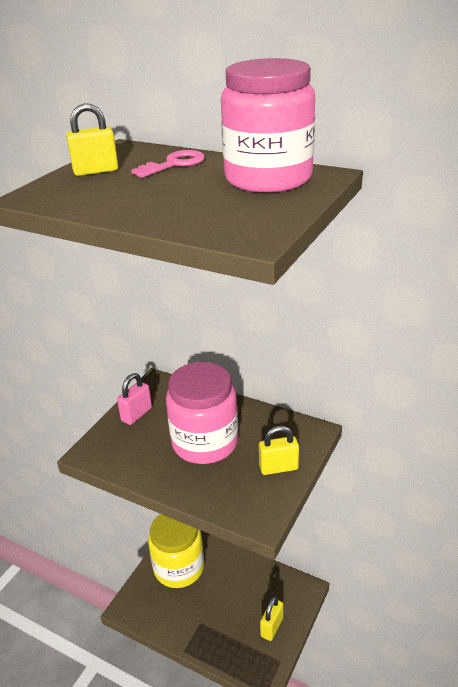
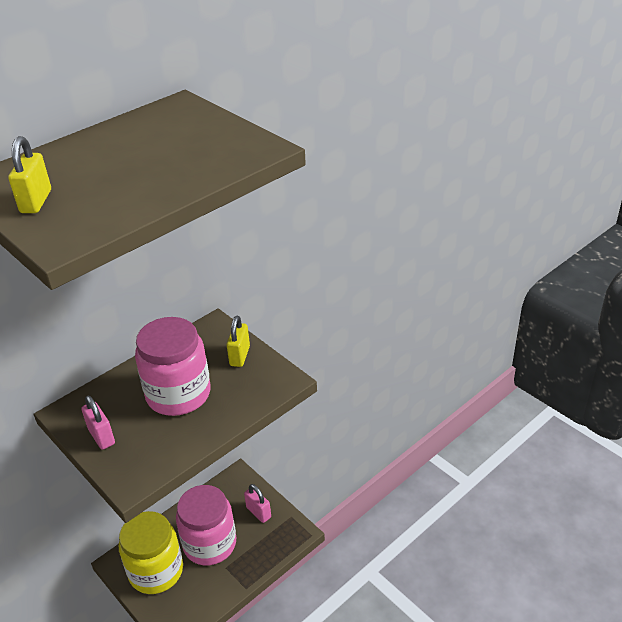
camera: 70 degrees left, 5 degrees up
(174, 164) = (73, 160): pink key -> none
(268, 178) = (161, 125): pink jar -> pink jar (210, 543)
(272, 627) = (258, 512): yellow padlock -> pink padlock

